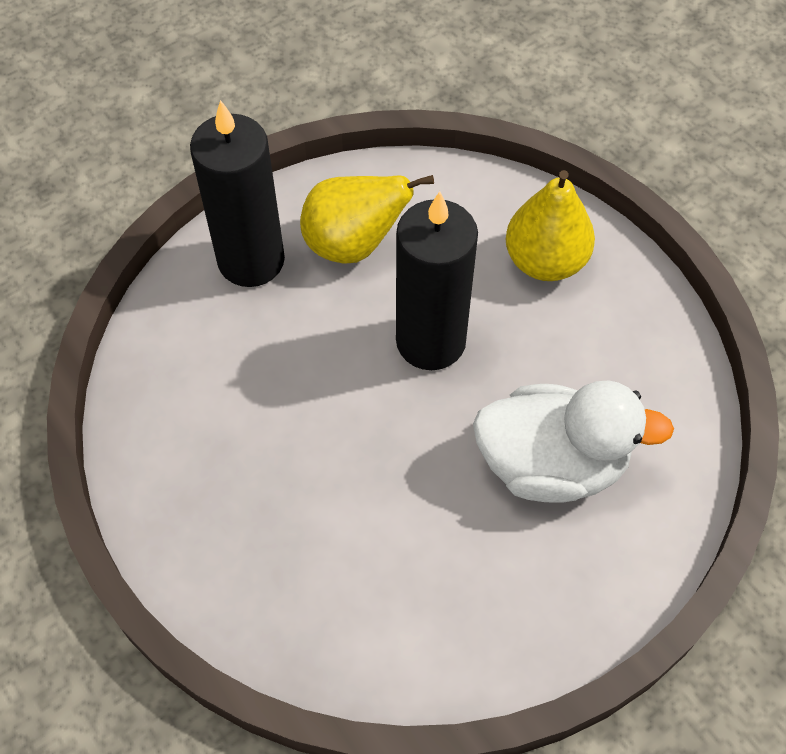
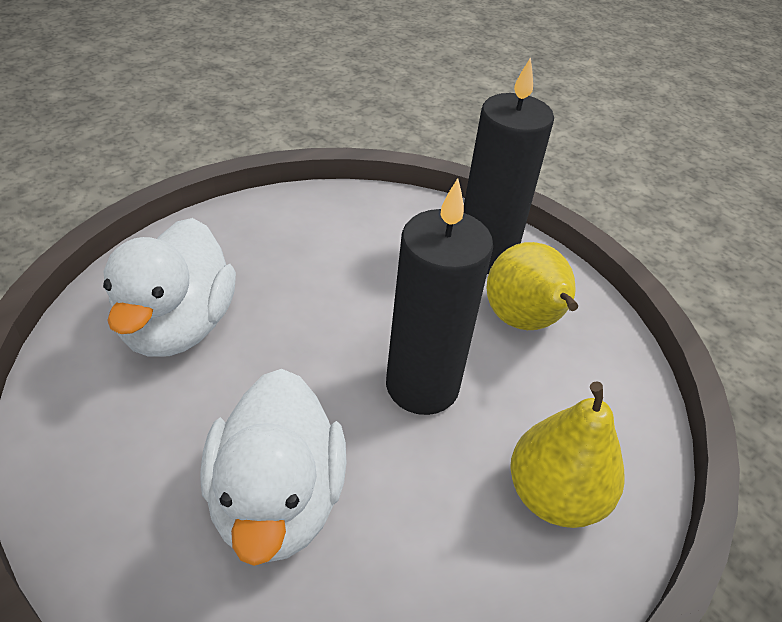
camera: 80 degrees right, 15 degrees down
(340, 565) = (178, 326): none -> white duck

